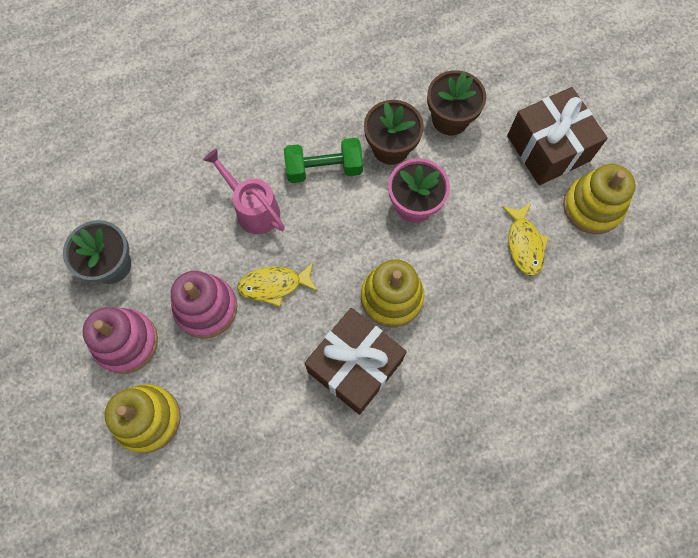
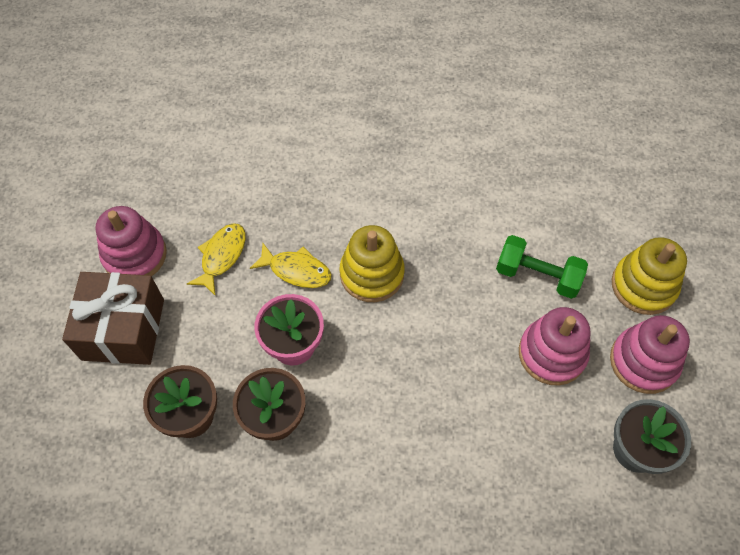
camera: 150 degrees left, 10 degrees down
(253, 208) = (458, 430): pink watering can -> none
(274, 285) = (475, 340): yellow fish -> yellow fish (296, 270)
(324, 168) = (359, 434): green dumbbell -> green dumbbell (537, 276)
(355, 366) = (438, 237): brown gift -> none
(592, 207) = (135, 255): yellow stacking toy -> pink stacking toy

